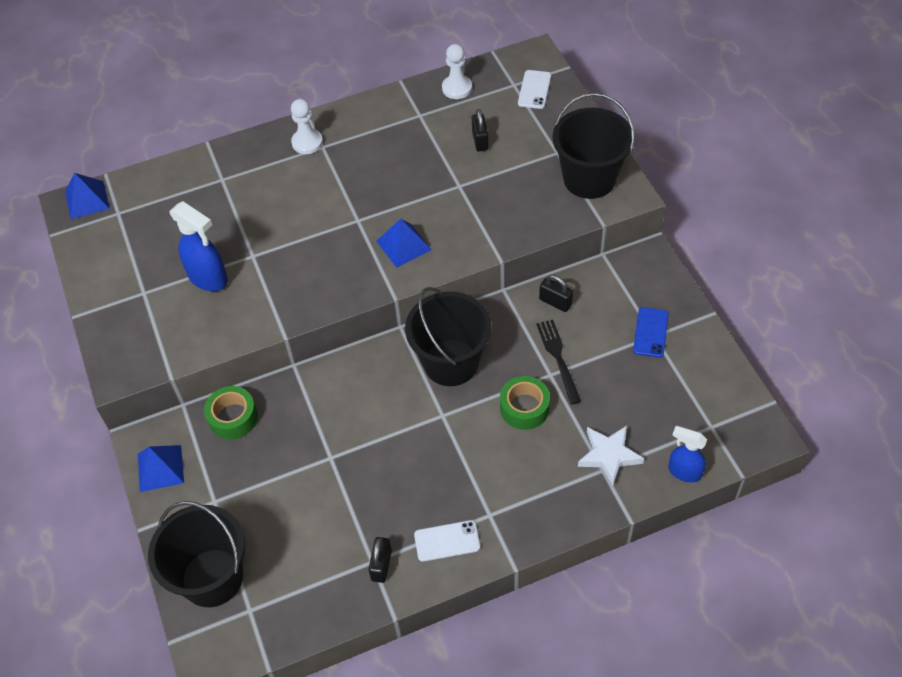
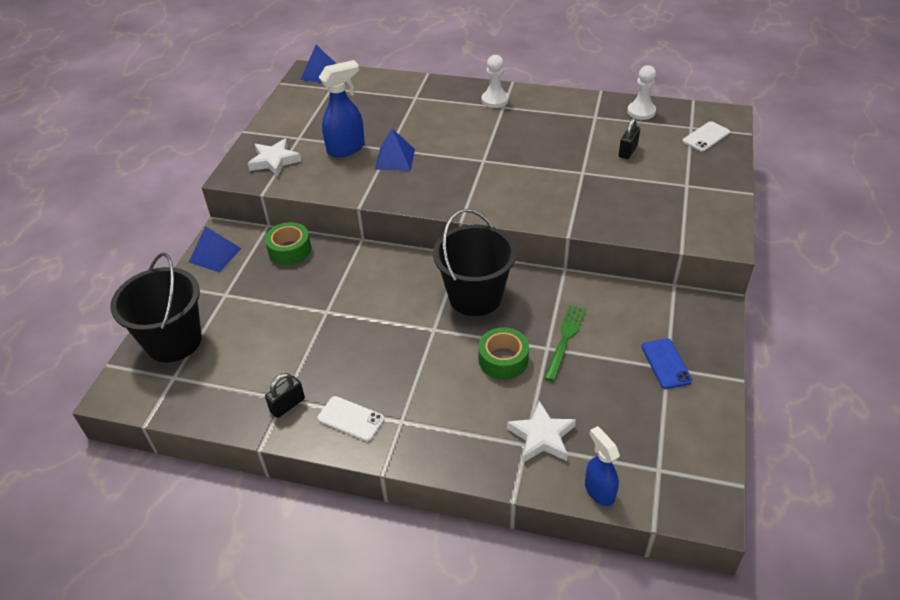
camera: 35 degrees right, 10 degrees down
(145, 333) = (274, 161): none -> white star
(208, 278) = (346, 148): blue spray bottle -> blue spray bottle turned 105 degrees counterclockwise
(404, 245) = (501, 191): blue pyramid -> blue pyramid (395, 159)
(555, 302) = (600, 298): black padlock -> none
(558, 358) = (565, 339): black fork -> green fork
(589, 179) = (698, 214): black bucket -> none
(650, 332) = (666, 363): blue phone -> blue phone turned 60 degrees counterclockwise

